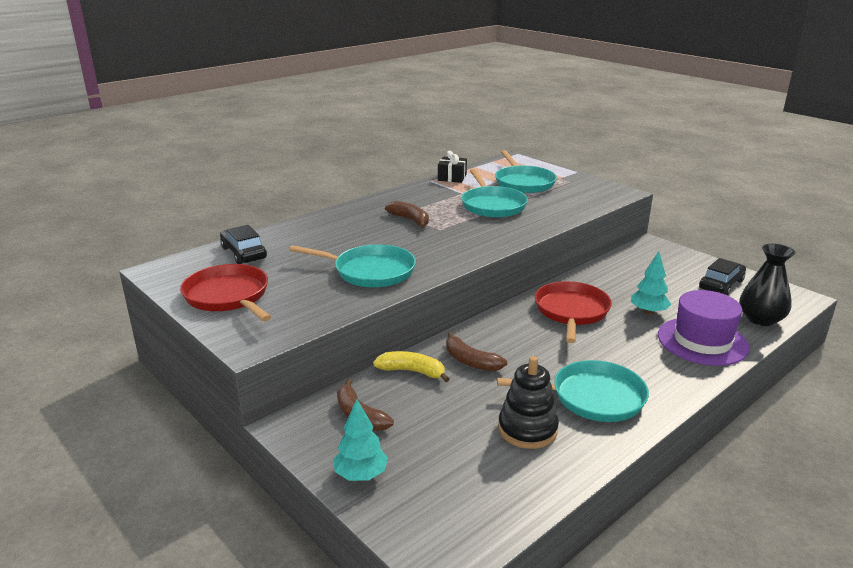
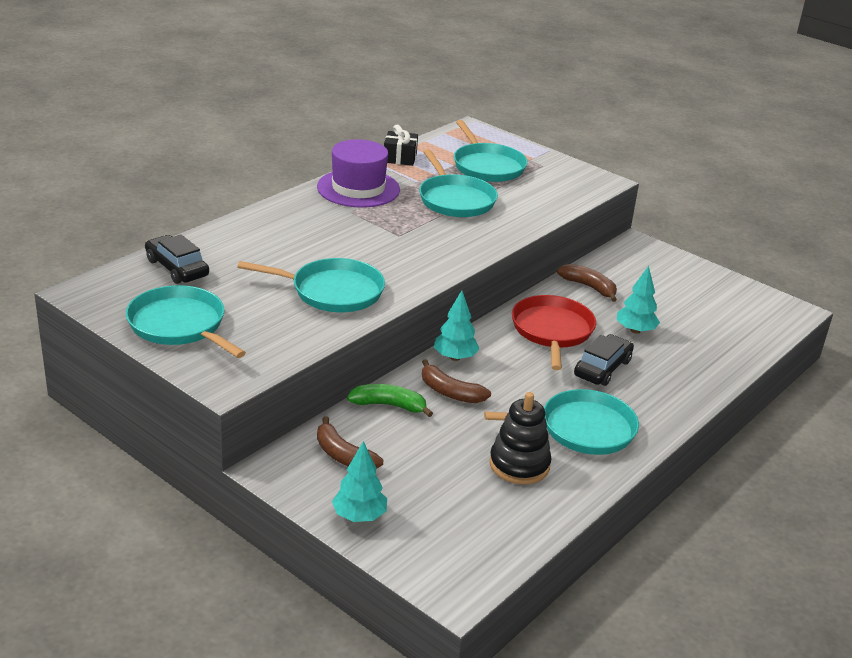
camera: 10 degrees left, 5 degrees up
(228, 296) = (180, 325): red pan -> turquoise pan
(410, 220) = (362, 221): brown banana -> brown banana (589, 287)
(412, 371) = (389, 405): yellow banana -> green banana
(480, 332) = (455, 357): none -> turquoise tree
(702, 341) = (692, 364): purple hat -> purple hat (358, 188)
(721, 284) = (712, 296): black car -> black car (602, 368)
(760, 319) = (753, 337): black vase -> none

